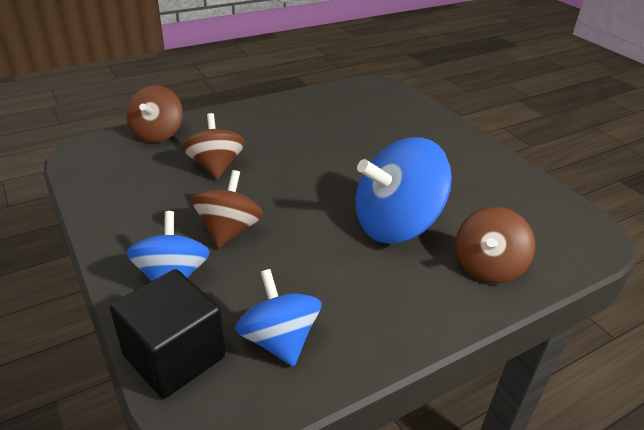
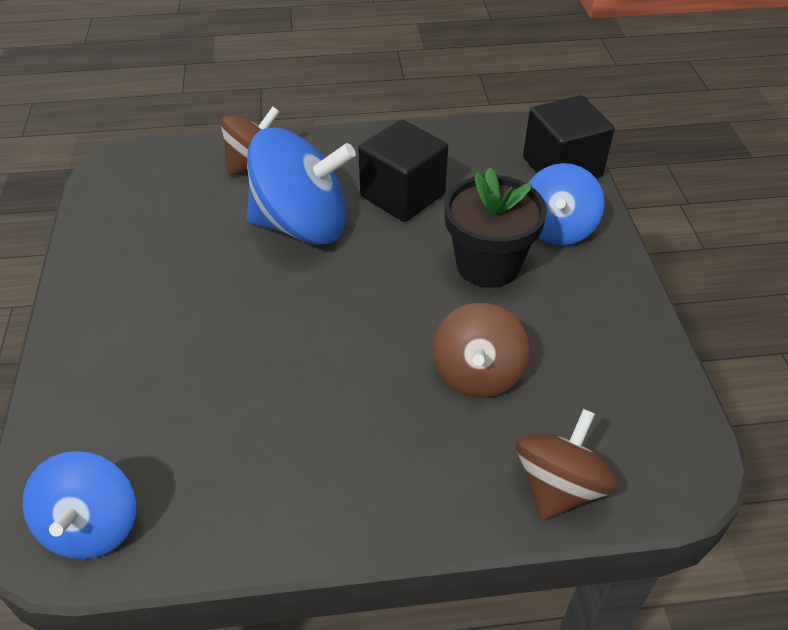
camera: 155 degrees left, 10 degrees up
(229, 230) = (488, 265): brown spinning top -> black flower pot
(279, 340) = (476, 158): blue spinning top -> blue spinning top (92, 526)
(332, 272) = (402, 195): none -> black cube

